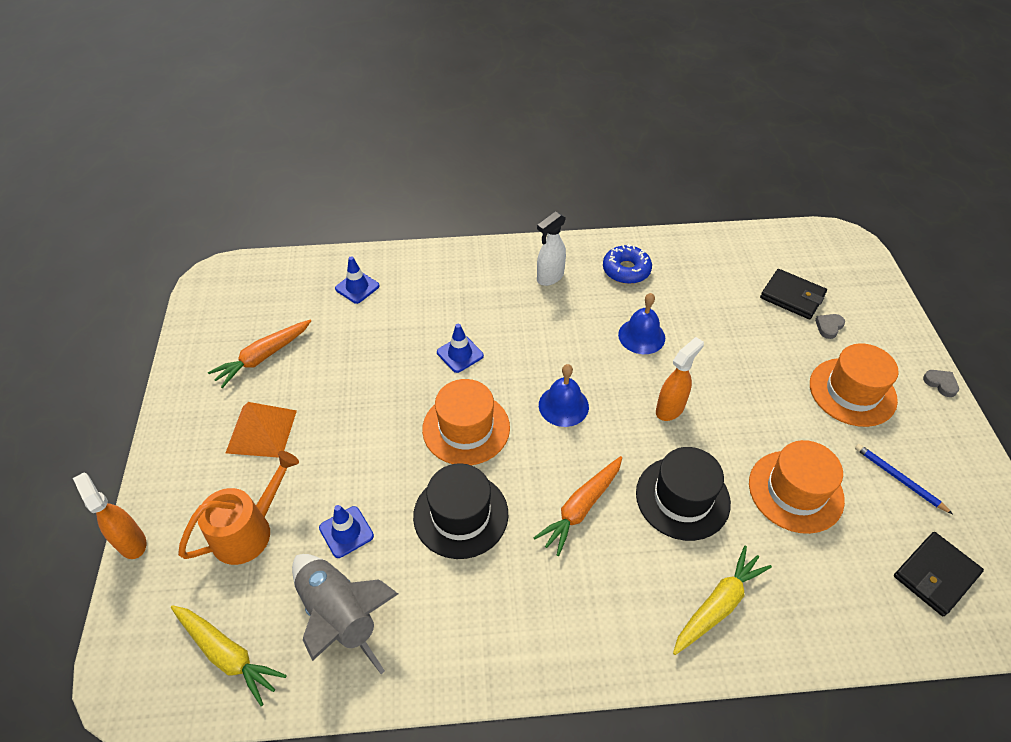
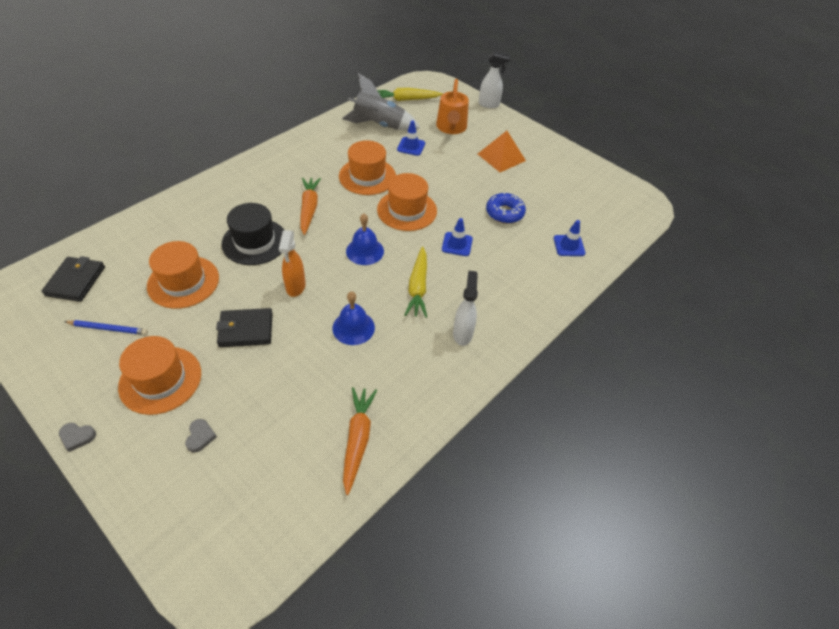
camera: 135 degrees right, 0 degrees up
(131, 542) = (489, 105): orange spray bottle -> white spray bottle
(263, 357) = (553, 183): orange carrot -> orange carrot (358, 439)
(461, 515) = (367, 176): black hat -> orange hat
(626, 270) = (413, 381): blue donut -> blue donut (504, 213)
(718, 605) = (207, 206): yellow carrot -> yellow carrot (418, 287)
(792, 296) = (249, 451): black wallet -> black wallet (246, 330)

